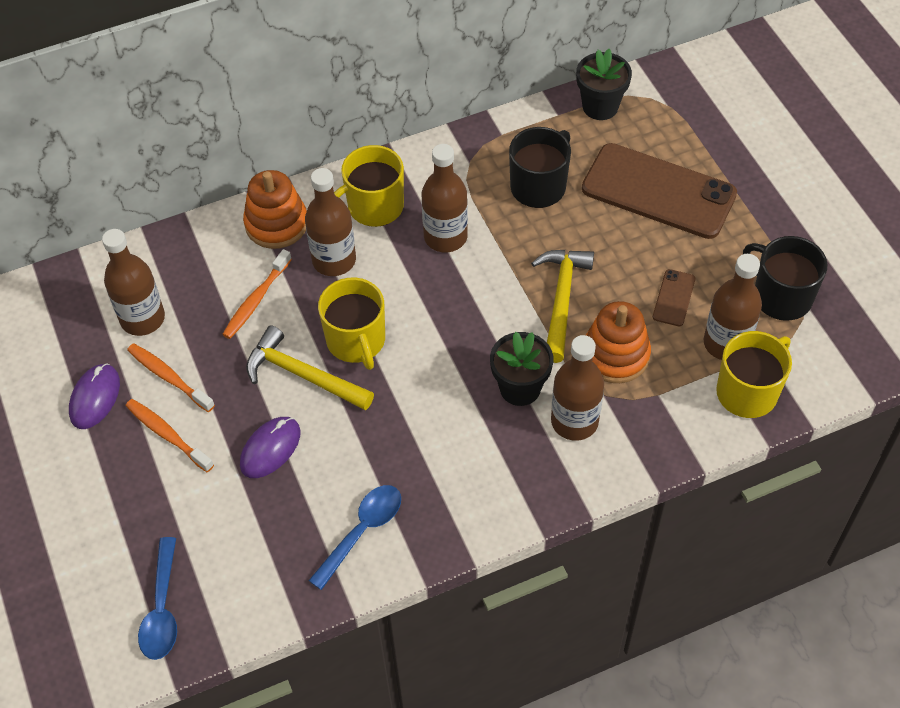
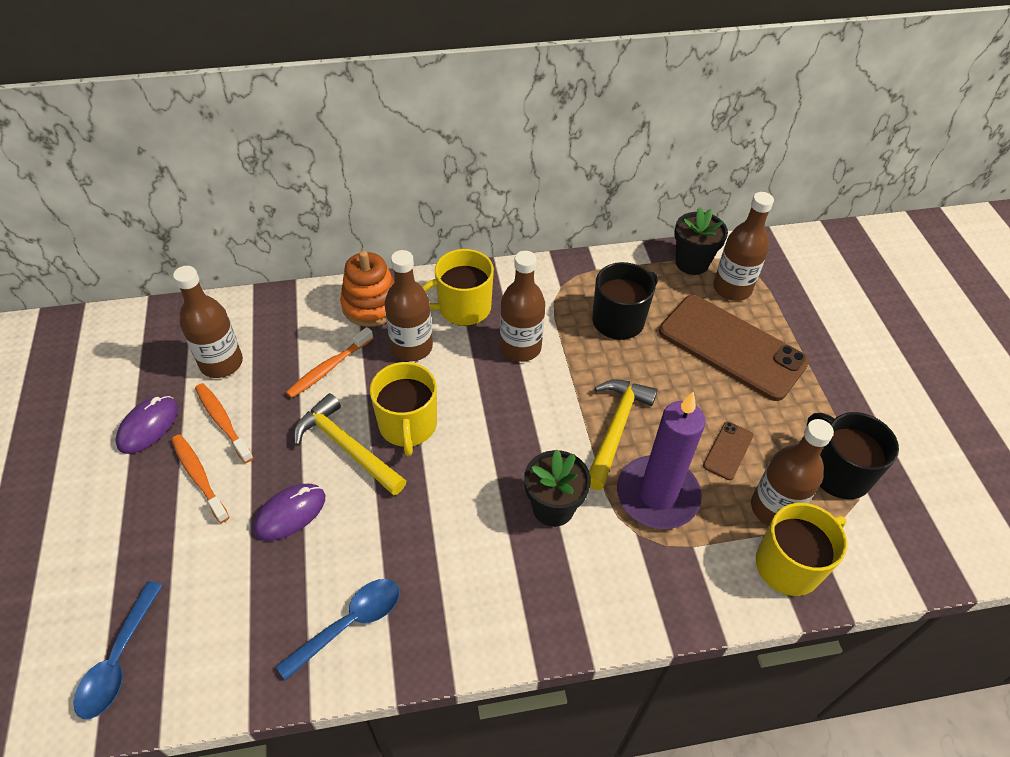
camera: 10 degrees right, 5 degrees down
(574, 421) = (600, 555): brown bottle -> brown bottle (732, 288)
(615, 355) = (657, 495): orange stacking toy -> purple candle

